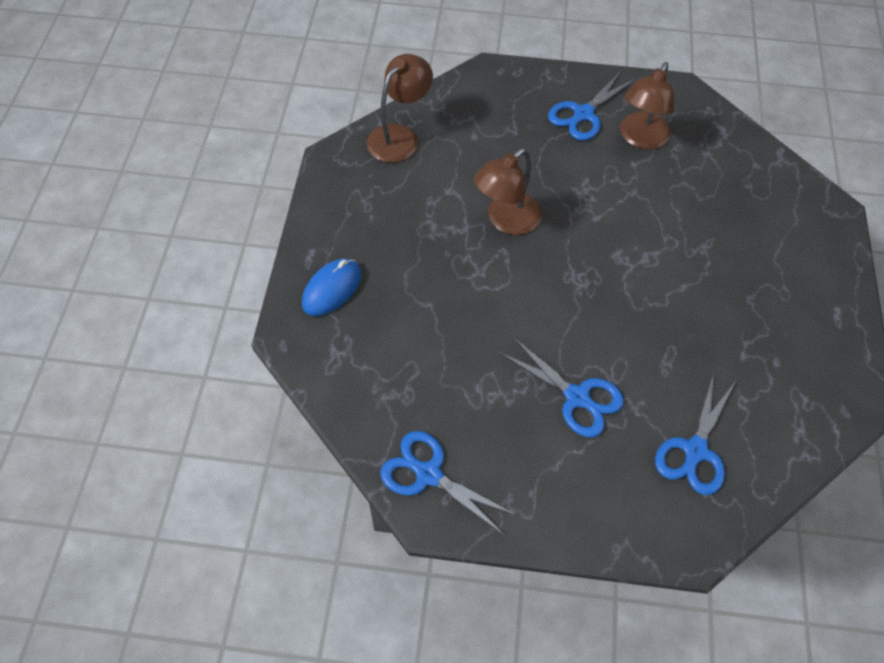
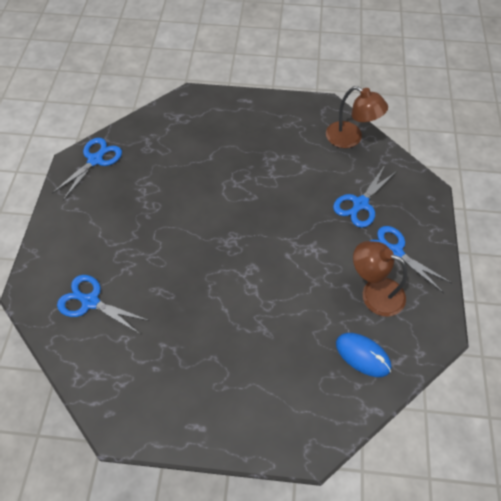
camera: 90 degrees right, 0 degrees up
(332, 289) = (222, 111): blue mouse -> blue mouse (362, 355)
(506, 221) = (280, 199): brown lamp -> none
(577, 397) = (137, 235): blue scissors -> blue scissors (360, 204)

